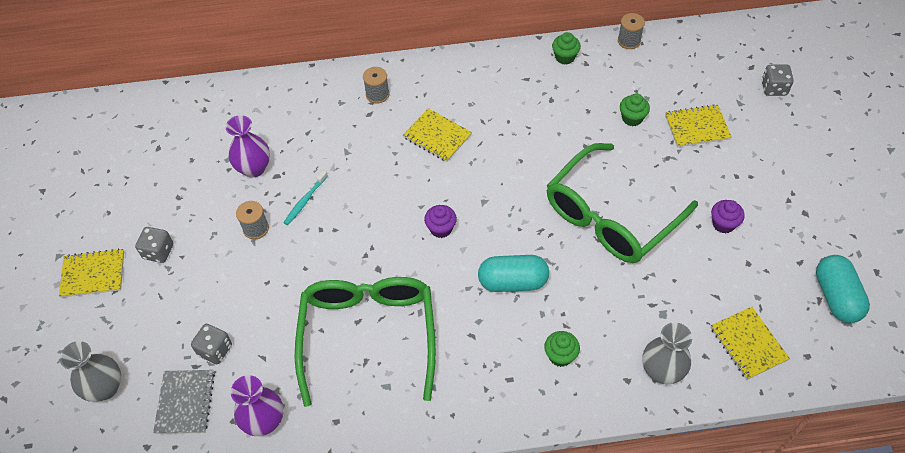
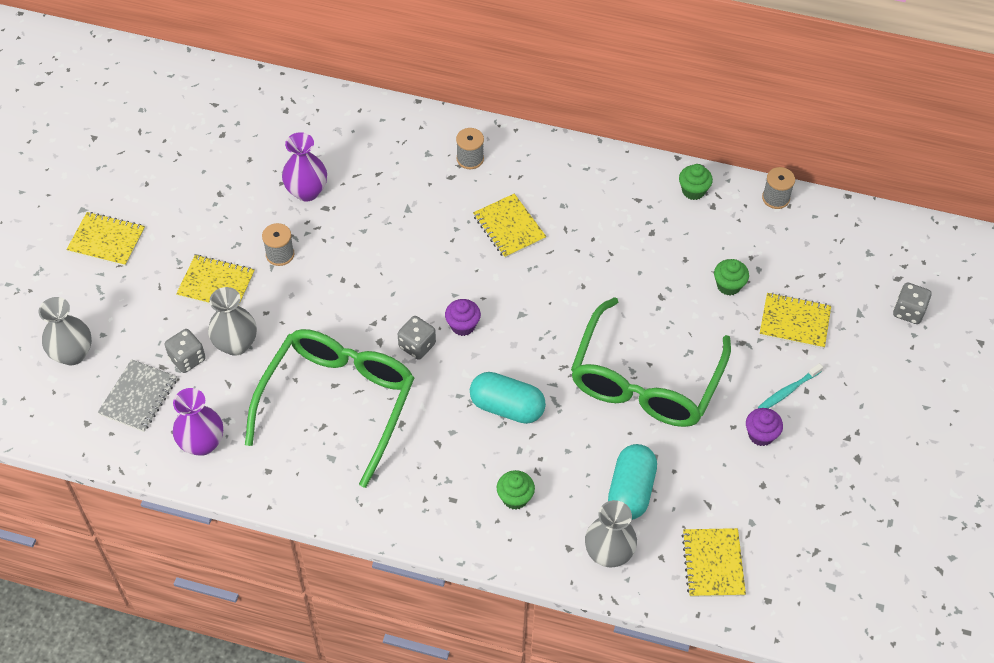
camera: 20 degrees right, 0 degrees up
(158, 252) = (177, 242): grey dice -> grey dice (417, 345)
(211, 275) = (216, 284): none -> yellow notebook
(253, 320) = (236, 344): none -> grey vase
(305, 201) = (341, 245): turquoise toothbrush -> turquoise toothbrush (788, 391)
(611, 216) = (645, 380): green glasses -> green glasses turned 45 degrees counterclockwise
(836, 297) = (836, 555): turquoise capsule -> turquoise capsule (631, 491)

